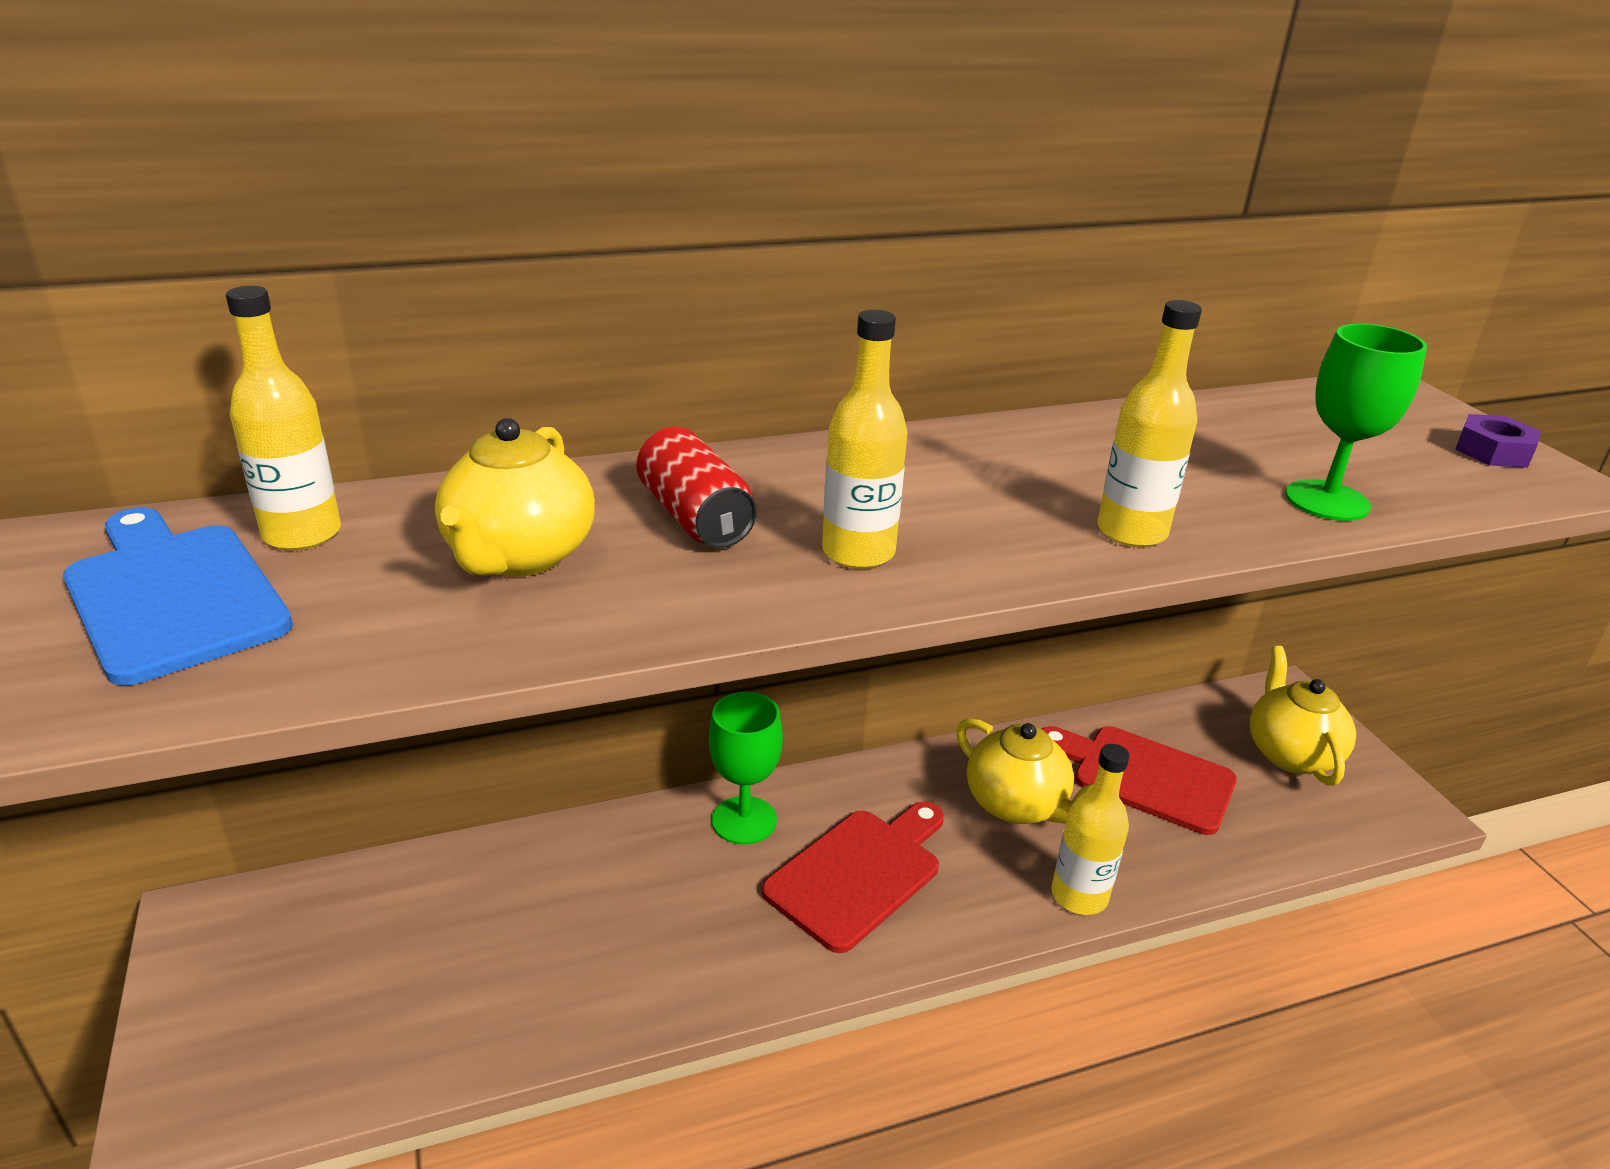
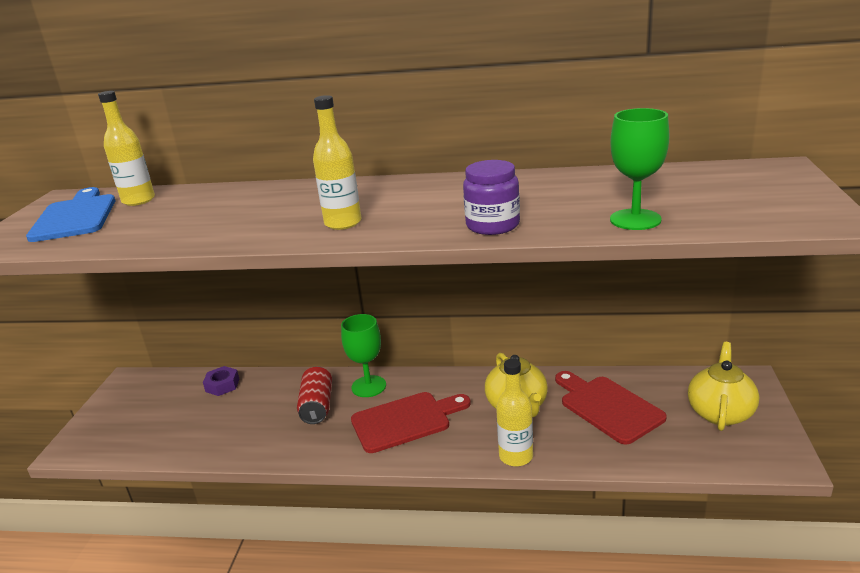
camera: 30 degrees right, 5 degrees down
(519, 557) = (203, 214): yellow teapot -> none
(694, 517) = (290, 205): red can -> red can (317, 406)
(1131, 532) = (492, 225): yellow bottle -> purple jar
(1493, 451) = (801, 202): purple nut -> purple nut (222, 385)

